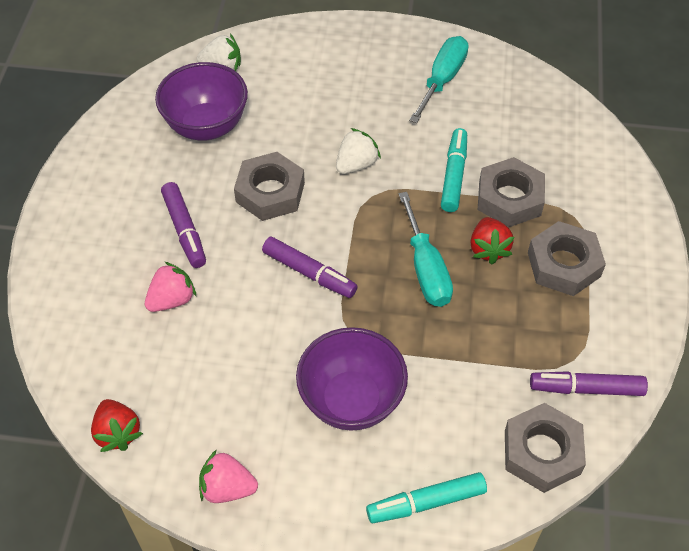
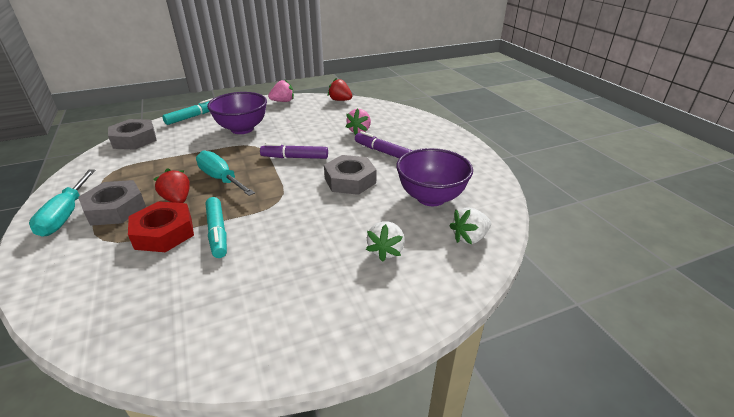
camera: 150 degrees right, 20 degrees down
(356, 164) = (302, 213): white strawberry -> white strawberry (386, 251)
(442, 80) = (258, 309): turquoise screwdriver -> turquoise screwdriver (66, 215)
(509, 198) = (164, 233): grey nut -> red nut
(586, 388) = (105, 163): purple marker -> none

